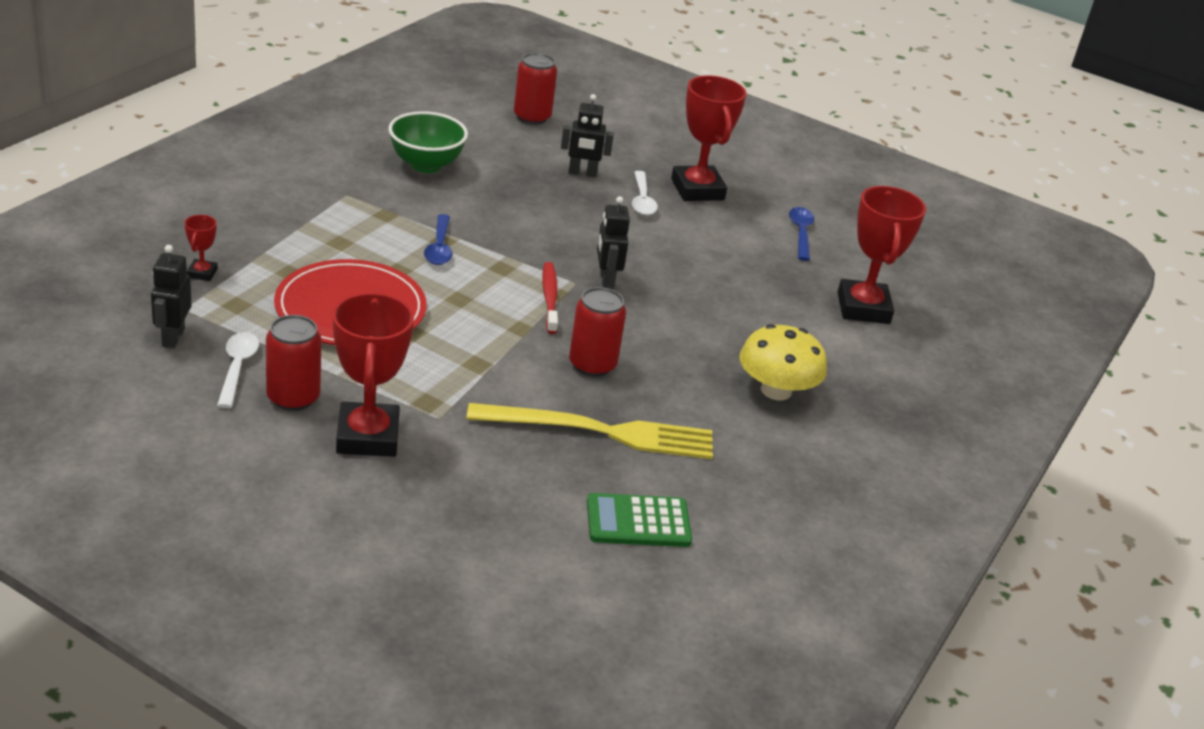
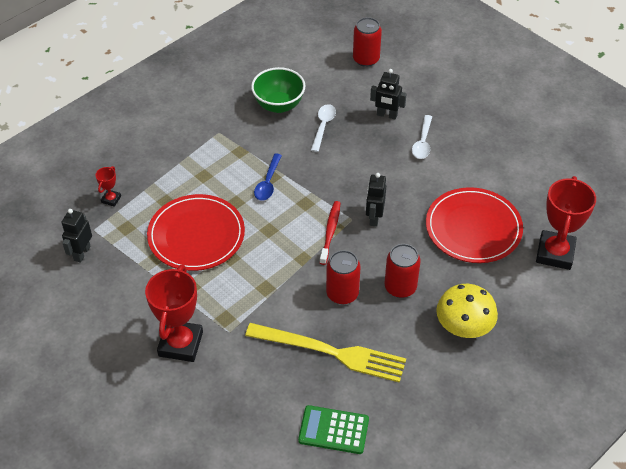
camera: 20 degrees right, 15 degrees up
(237, 368) = (115, 281): white spoon -> white spoon (323, 126)
(293, 397) = (143, 308): red can -> red can (400, 287)
(697, 189) = (467, 133): red trophy -> none
(746, 286) = (473, 228): none -> red plate
(800, 233) = (531, 178): blue spoon -> none

